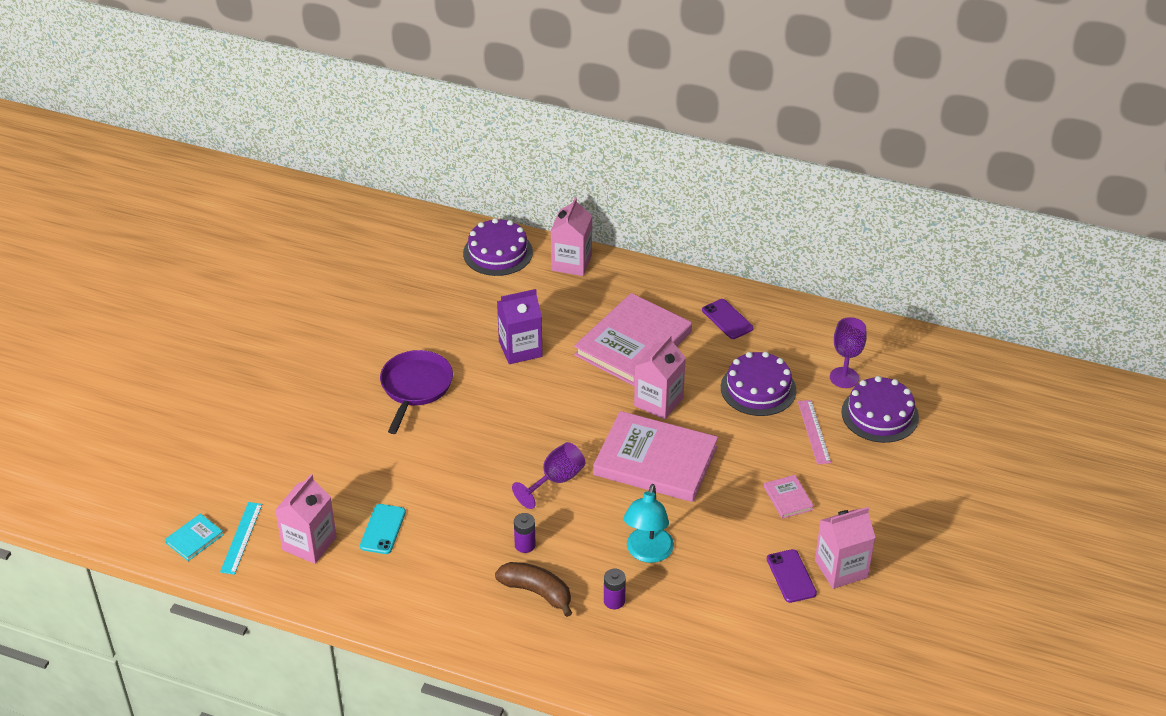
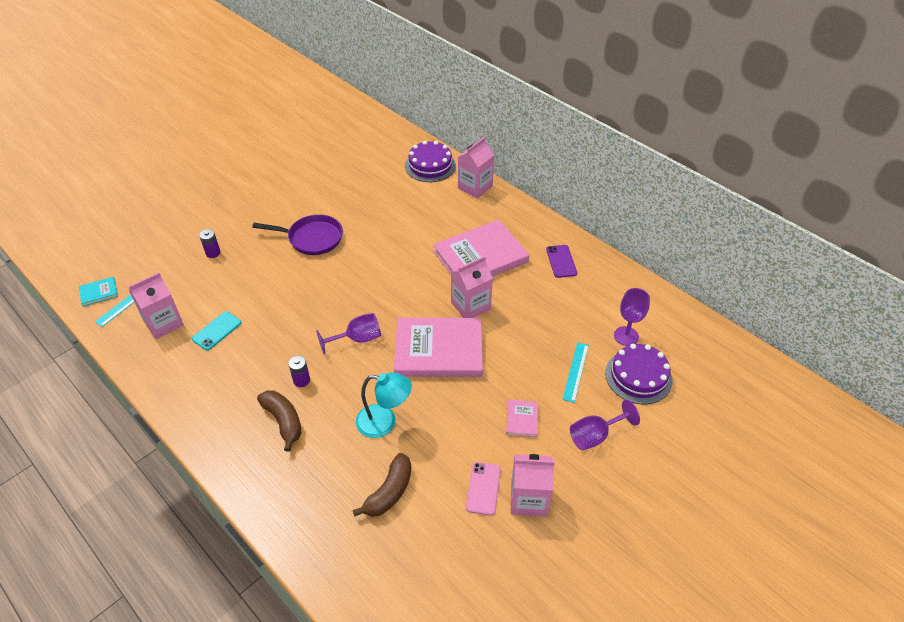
camera: 25 degrees right, 5 degrees up
(415, 387) = (312, 238): purple pan -> purple pan turned 60 degrees clockwise
(520, 349) = (399, 235): purple carton -> none
(614, 601) = (333, 452): purple battery -> purple battery (213, 253)
(647, 553) = (384, 422): turquoise lamp -> turquoise lamp turned 120 degrees counterclockwise
(655, 461) = (439, 350): pink book -> pink book turned 45 degrees counterclockwise
(699, 615) = (389, 492): none -> brown banana
(758, 389) = (552, 321): purple cake -> none
(791, 576) = (483, 488): purple phone -> pink phone
(813, 432) = (575, 371): pink ruler -> turquoise ruler
(870, 487) = (595, 435): none -> purple goblet

